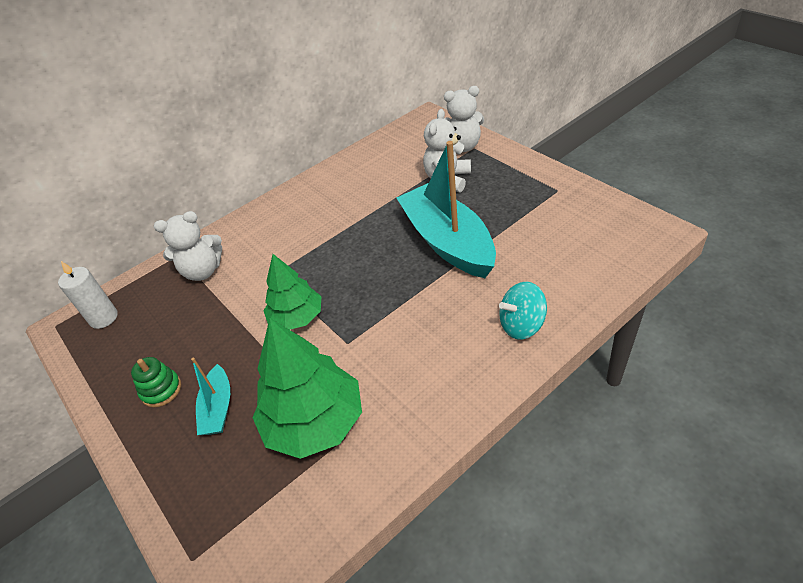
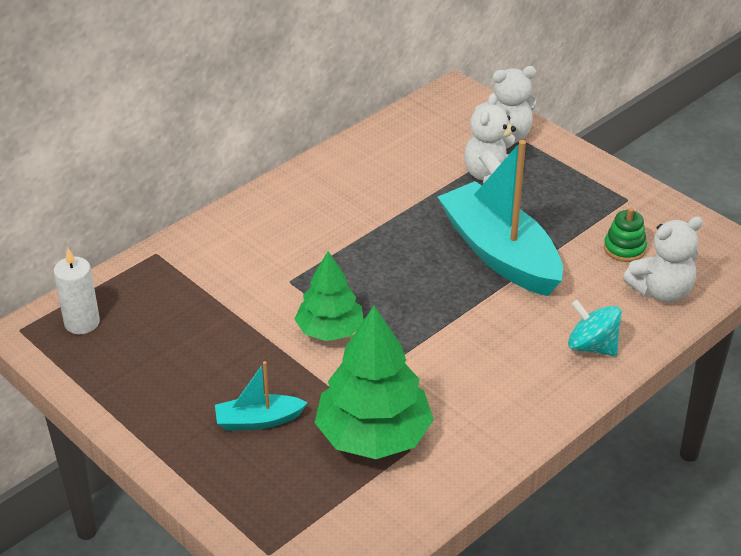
camera: 10 degrees left, 5 degrees down
(161, 390) = (184, 401): green stacking toy -> green stacking toy (624, 248)
(202, 271) = (196, 273): white teddy bear -> white teddy bear (661, 291)
(218, 408) = (258, 420): turquoise boat -> turquoise boat turned 90 degrees clockwise
(521, 325) = (592, 346): turquoise spinning top -> turquoise spinning top turned 60 degrees clockwise

